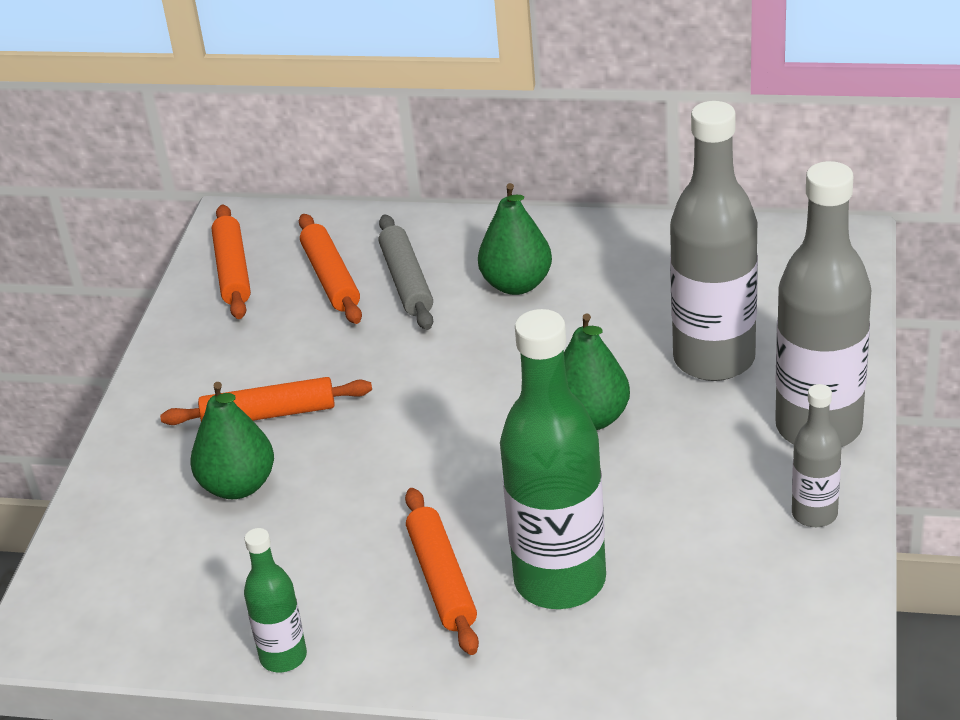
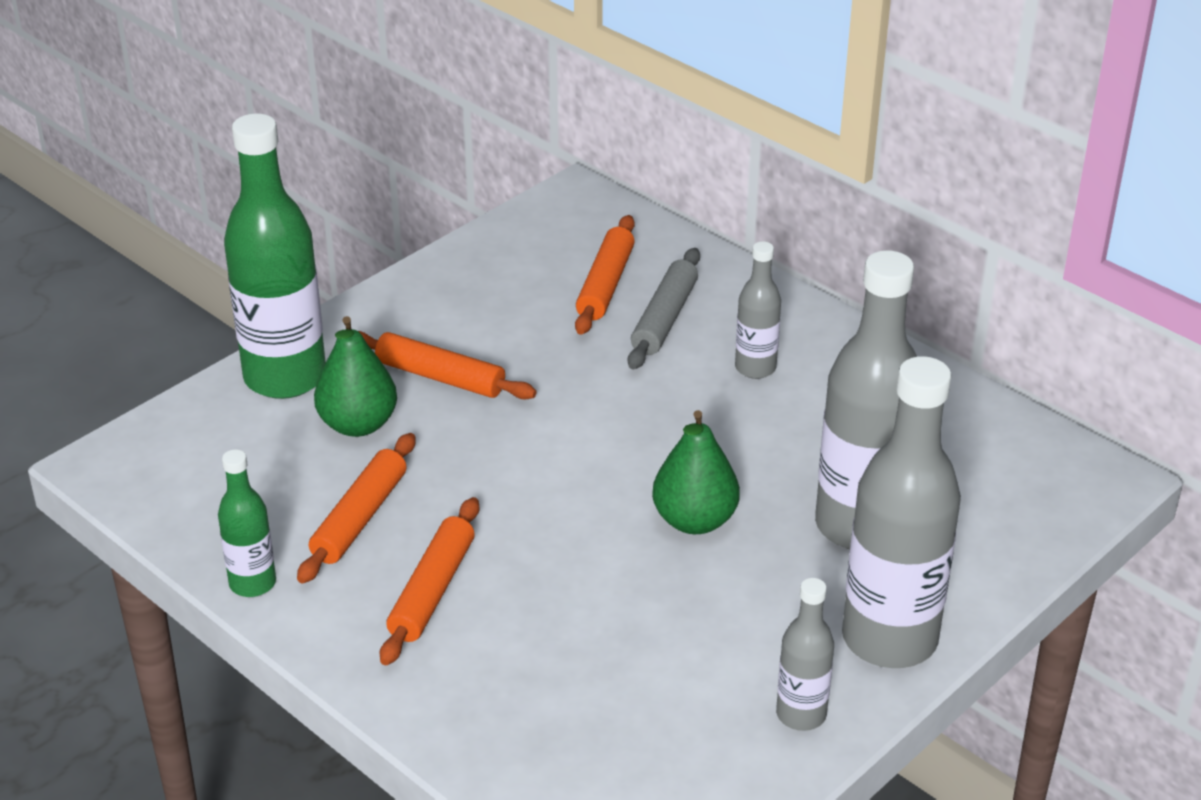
camera: 30 degrees right, 0 degrees up
(232, 271) = (533, 239): orange rolling pin -> orange rolling pin (359, 517)
(516, 284) = (755, 368): green pear -> grey bottle
(560, 581) = (523, 646): green bottle -> green bottle (285, 377)

